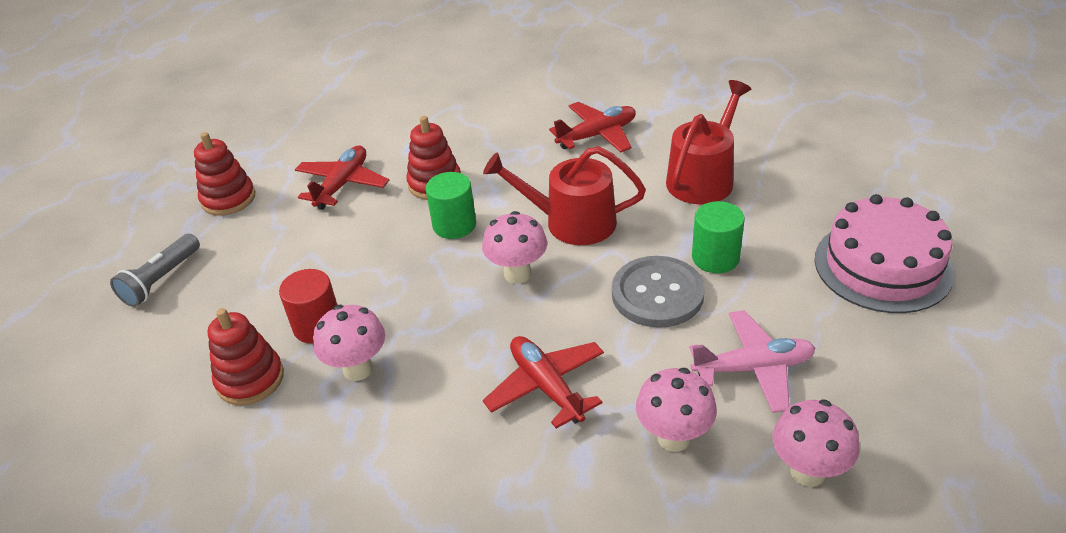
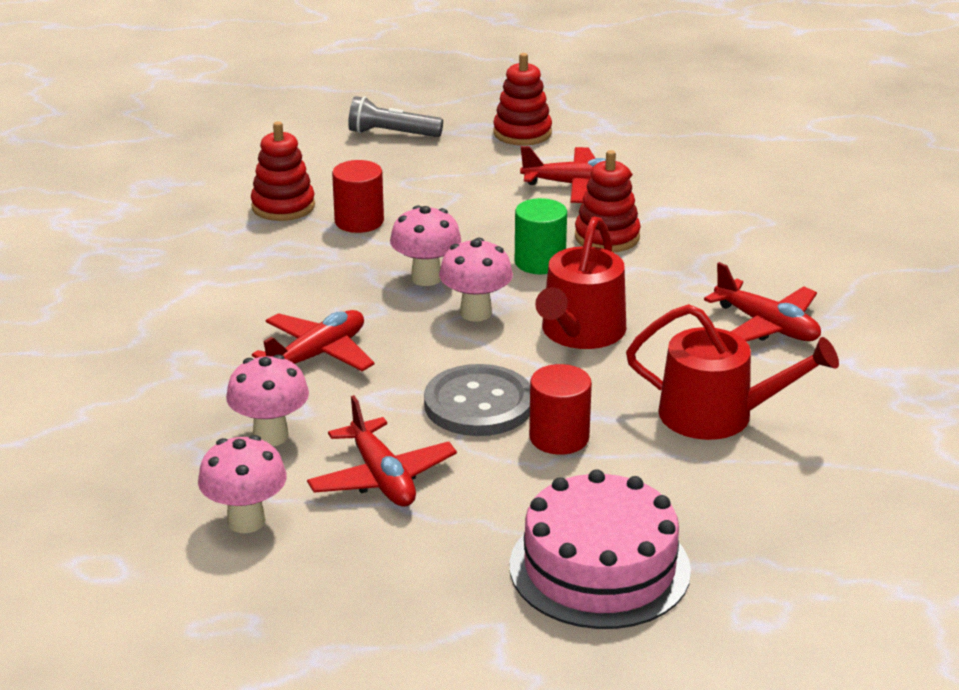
camera: 70 degrees right, 10 degrees down
(358, 369) = (311, 253): pink mushroom -> pink mushroom (426, 278)
(571, 222) = (580, 332): red watering can -> red watering can turned 150 degrees counterclockwise
(715, 258) = (559, 438): green cylinder -> red cylinder
(753, 368) = (382, 478): pink plane -> red plane

